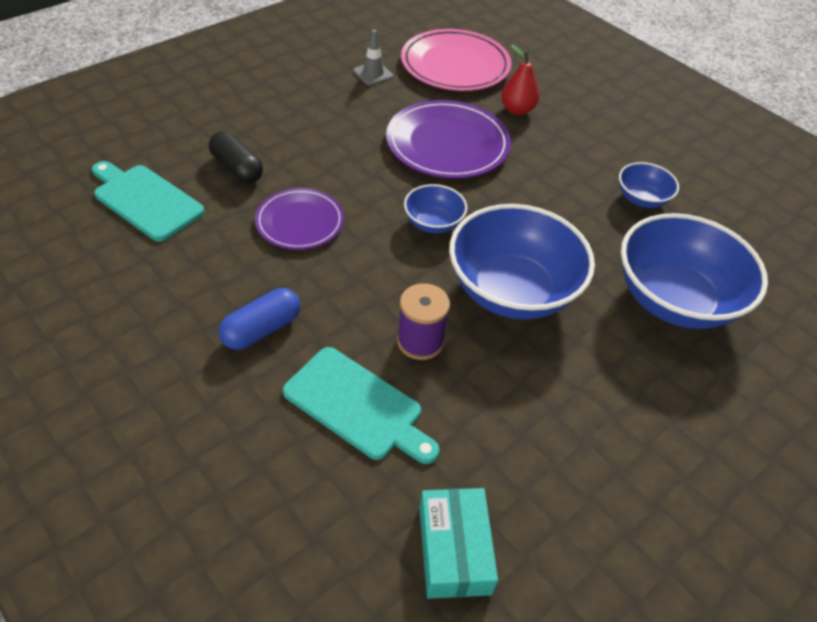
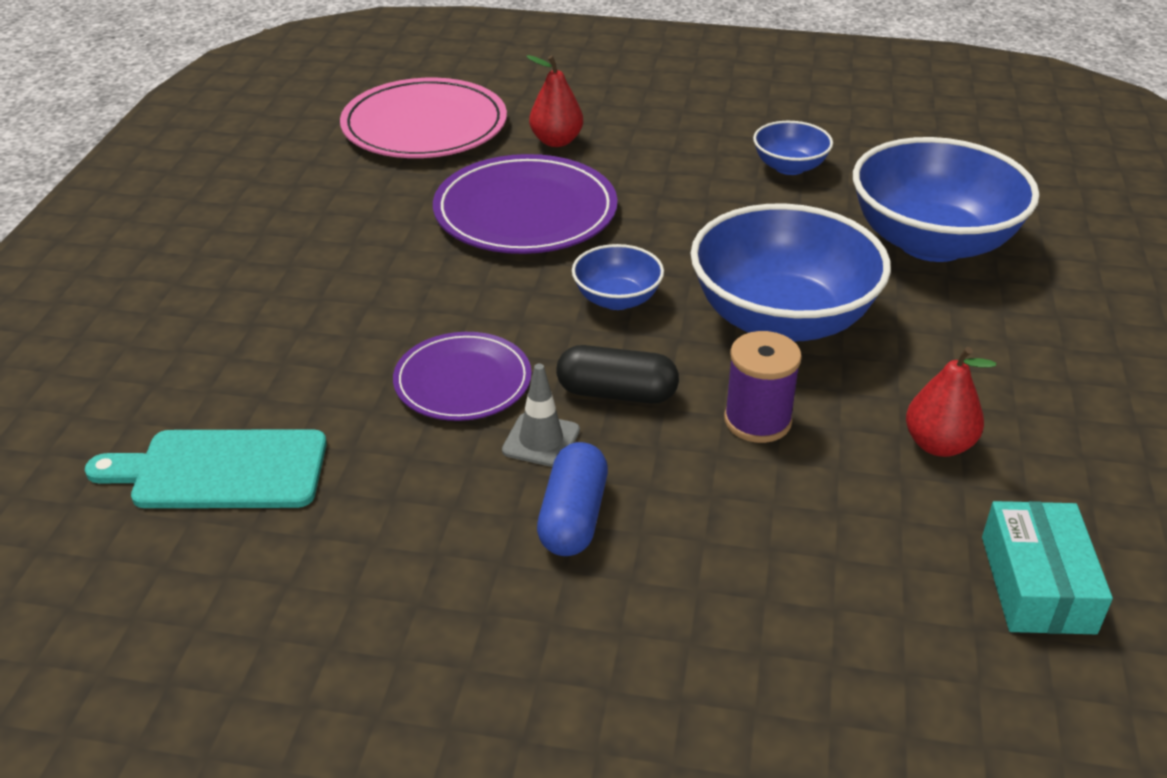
camera: 35 degrees left, 10 degrees down
(237, 169) = (301, 368): black capsule -> black capsule (616, 393)
(358, 406) = (779, 522): turquoise cutting board -> none
(373, 74) = (335, 179): grey traffic cone -> grey traffic cone (541, 440)
(454, 550) = (1037, 584): turquoise box -> turquoise box turned 45 degrees clockwise
(506, 426) = (938, 444): none -> red pear

